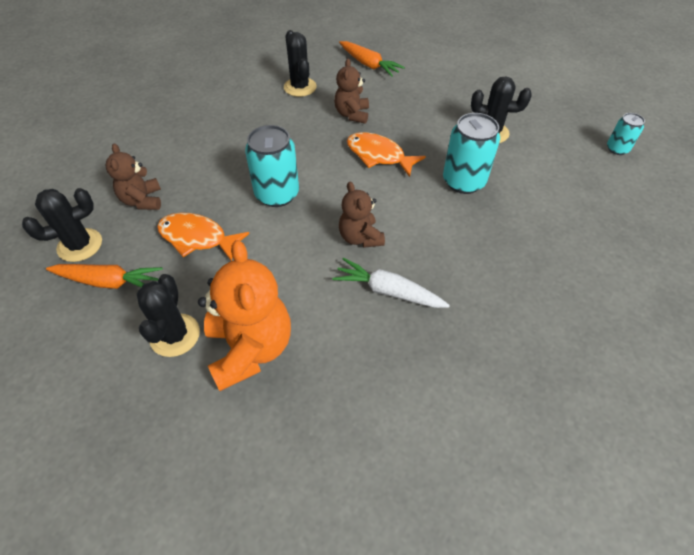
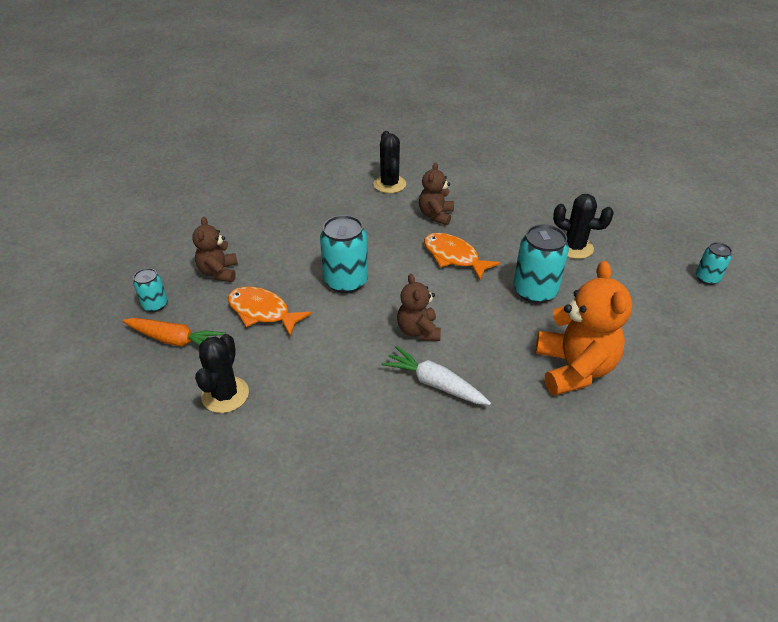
camera: 10 degrees right, 10 degrees down
(80, 245) = (155, 305): black cactus -> turquoise can
(250, 349) = (292, 416): orange teddy bear -> orange teddy bear (574, 368)
(369, 64) = (463, 169): orange carrot -> none

